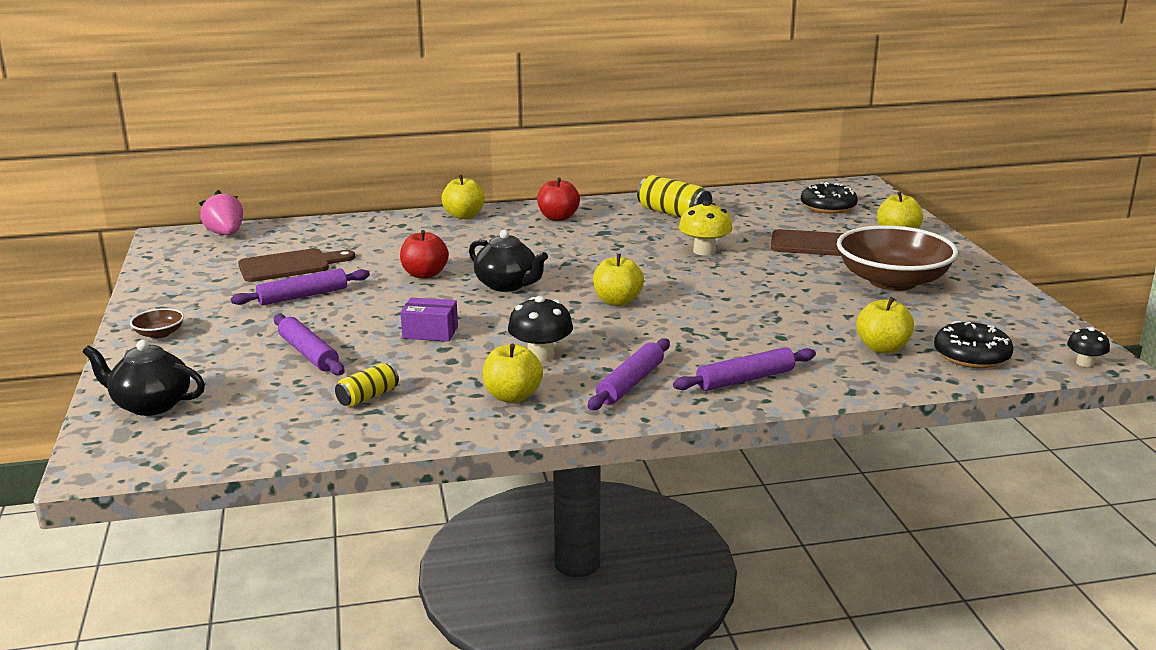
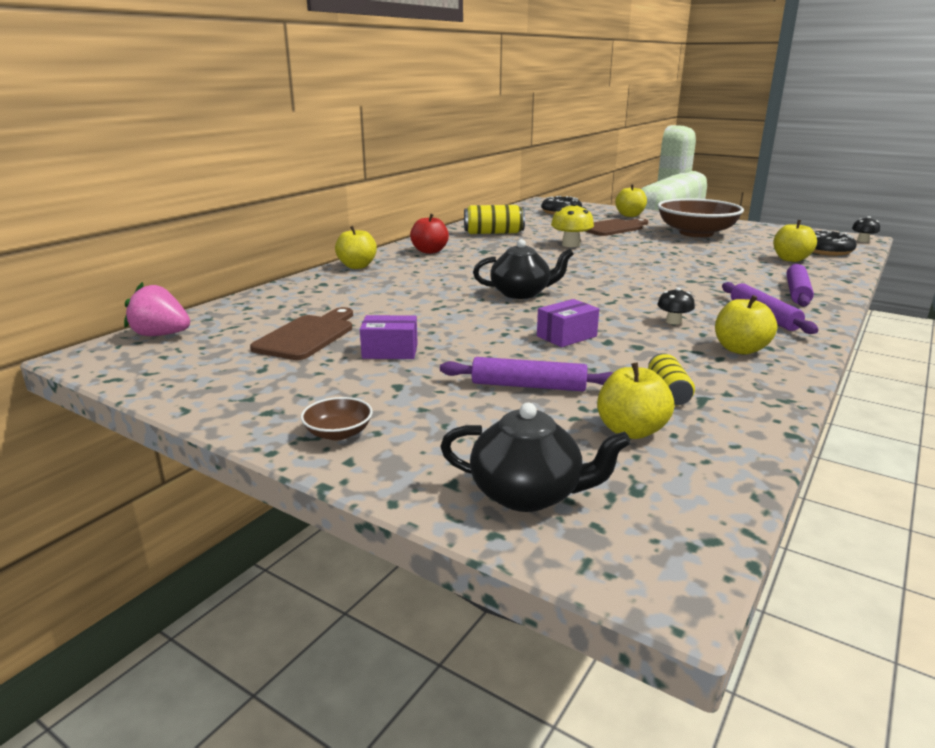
camera: 45 degrees left, 0 degrees up
(151, 405) = (528, 494): black teapot -> black teapot turned 135 degrees counterclockwise
(303, 296) = (390, 351): purple rolling pin -> purple box
(424, 274) = (443, 306): red apple -> none
(541, 355) = (673, 321): black mushroom -> black mushroom, size x0.60
(617, 301) = (613, 280): yellow apple -> yellow apple (631, 431)

